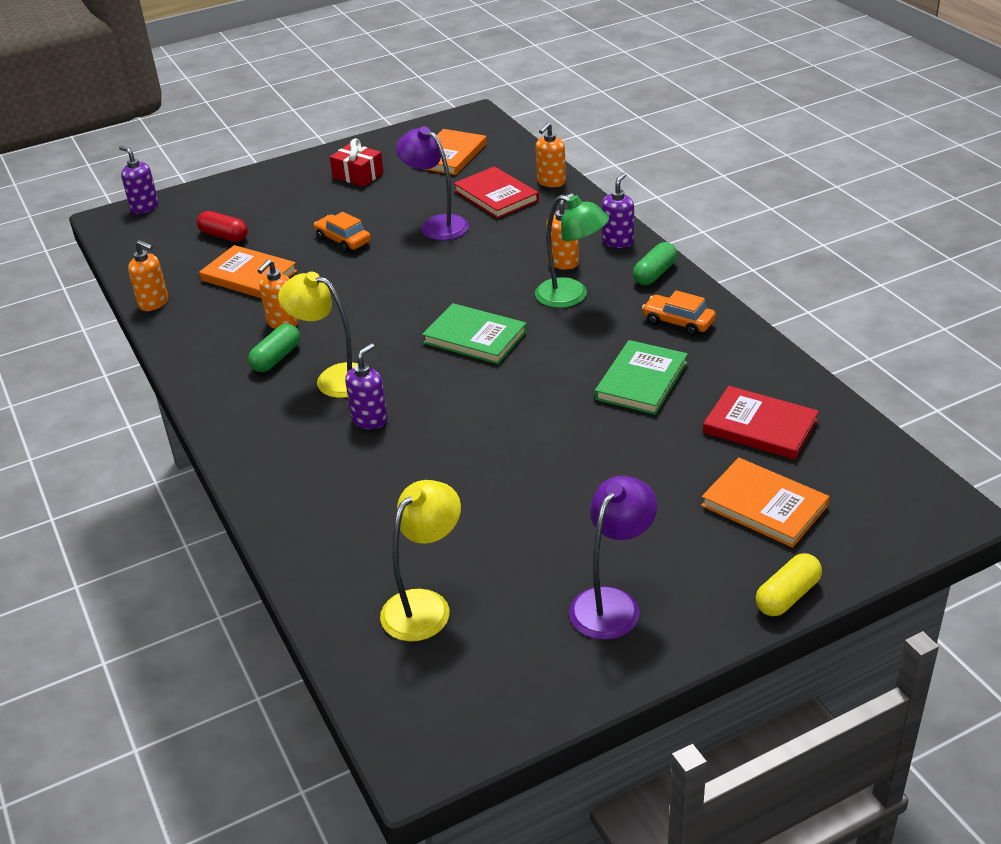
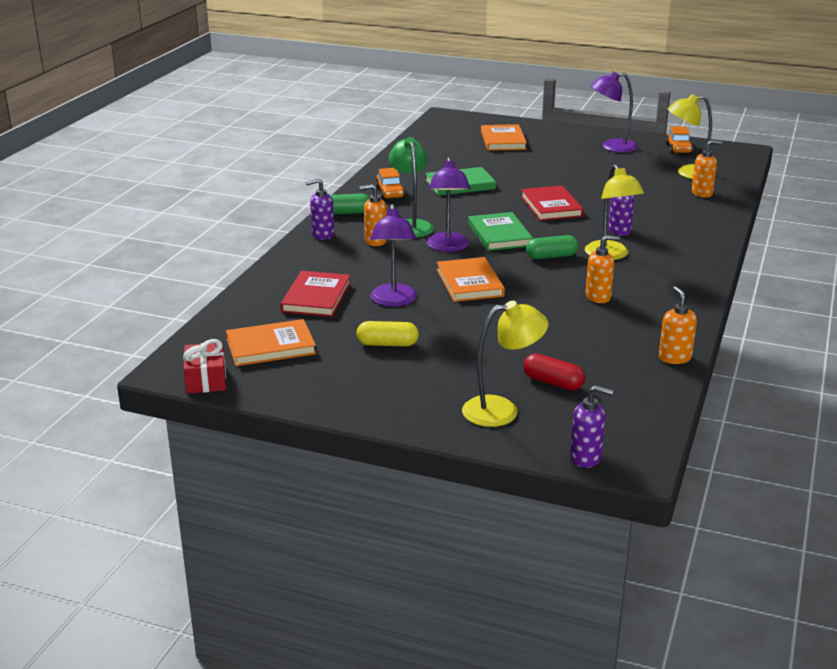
camera: 135 degrees left, 10 degrees down
(144, 207) = (586, 458): purple soap dispenser -> purple soap dispenser turned 75 degrees counterclockwise
(224, 236) = (553, 382): red capsule -> red capsule turned 45 degrees counterclockwise
(234, 203) = (502, 410): none -> yellow lamp
(249, 276) = (578, 339): orange book -> orange book (469, 283)
(276, 358) = (630, 280): green capsule -> green capsule (551, 256)
(343, 240) = (472, 327): orange car -> orange car (678, 148)
(358, 175) = (365, 373): red gift -> red gift (206, 379)
(492, 294) = (448, 247): none -> purple lamp
(551, 182) = (264, 285): orange soap dispenser -> orange soap dispenser (702, 193)
(760, 426) = (449, 154): red book -> red book (551, 206)
(787, 596) = (546, 126): yellow capsule -> yellow capsule (387, 344)

